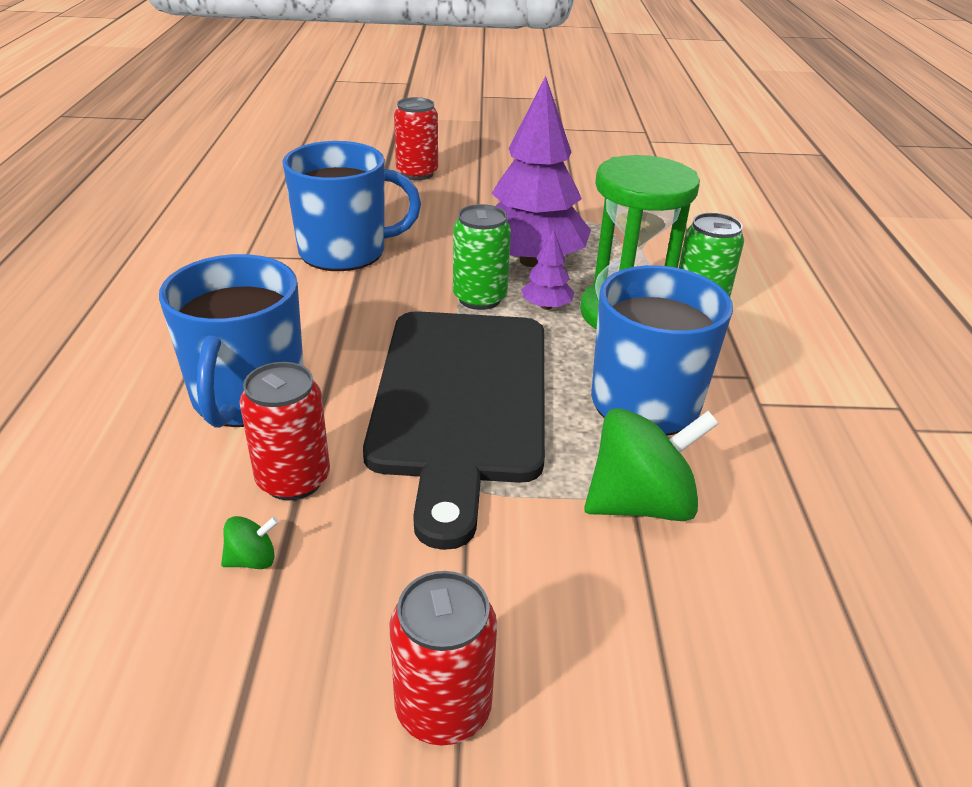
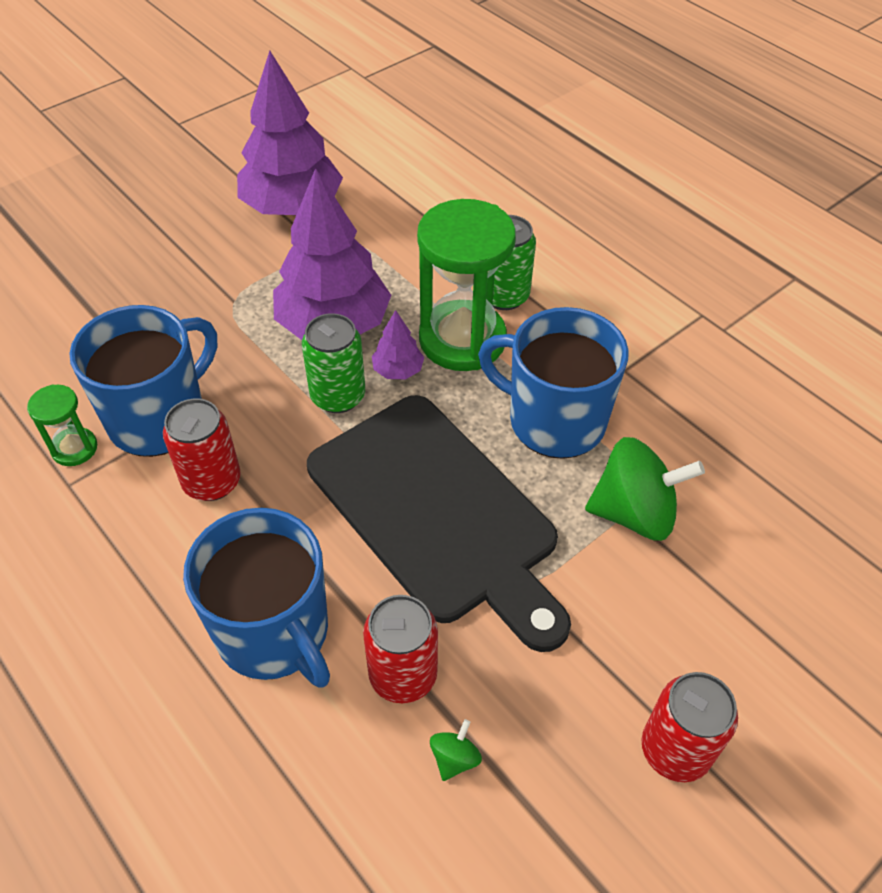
camera: 40 degrees left, 15 degrees up
(275, 241) = (74, 448): none -> green hourglass
(417, 173) = (106, 270): red can -> red can (212, 481)
(587, 192) = (292, 207): none -> purple tree
(640, 503) = (634, 513): green spinning top -> green spinning top turned 60 degrees clockwise

